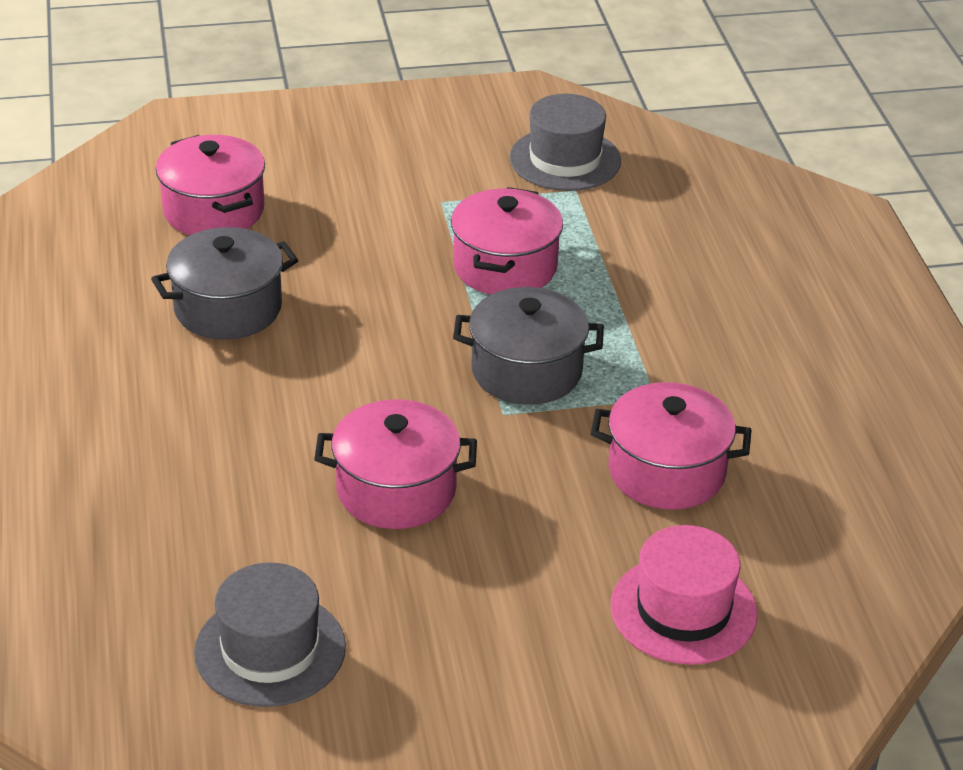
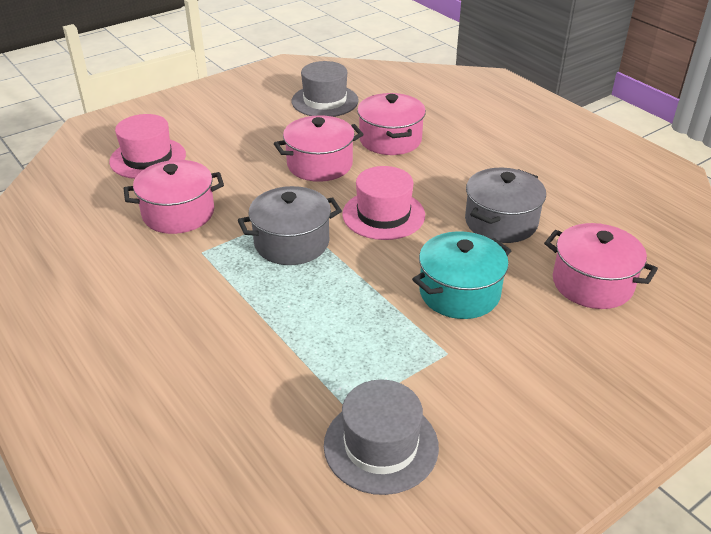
camera: 155 degrees right, 0 degrees up
(371, 248) = (459, 292): none -> turquoise pot
(371, 370) = (383, 215): none -> pink hat
(505, 267) = (355, 311): pink pot -> pink pot (390, 140)

